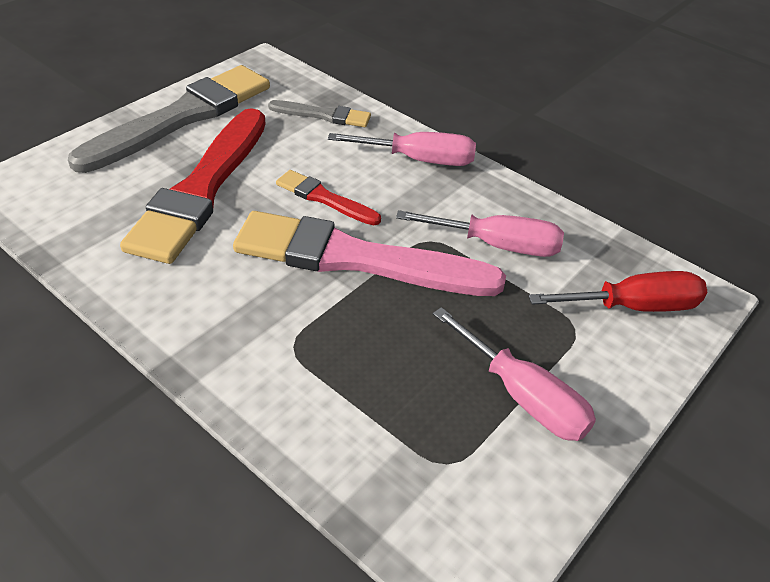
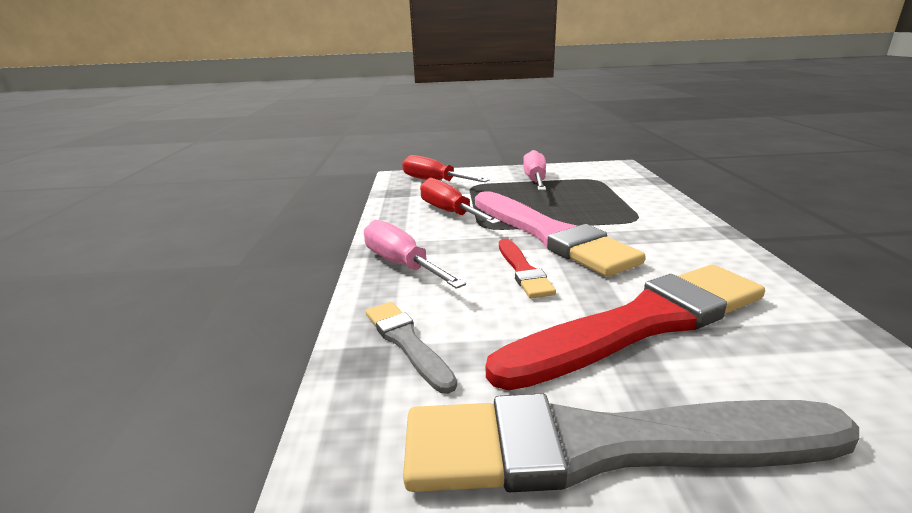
camera: 130 degrees left, 20 degrees down
(497, 245) = (449, 212): pink screwdriver -> red screwdriver

